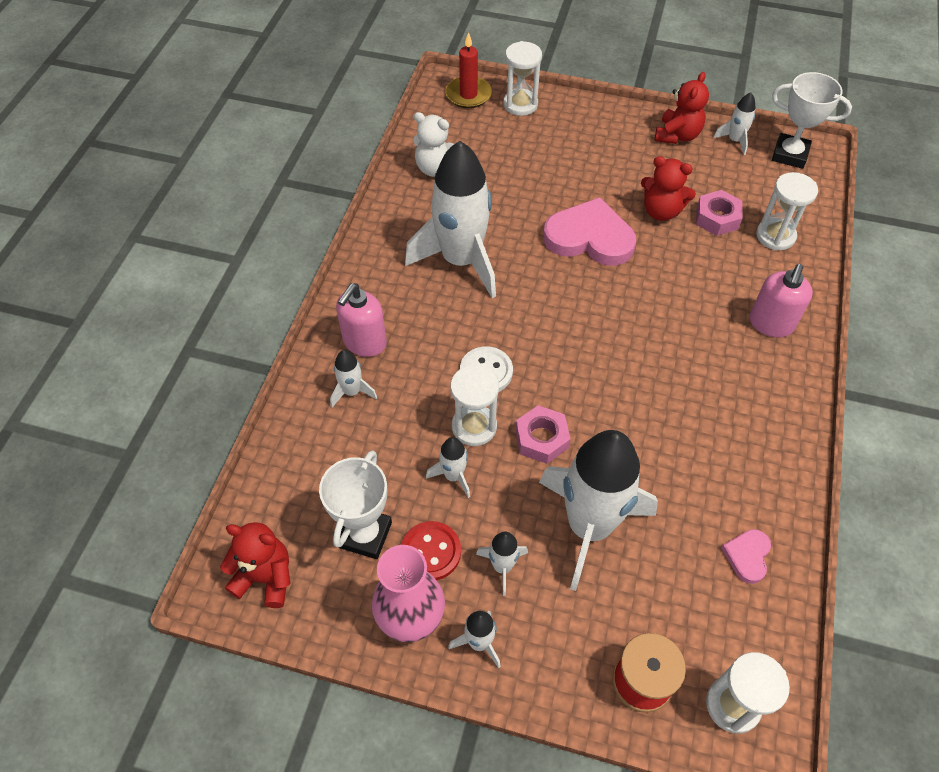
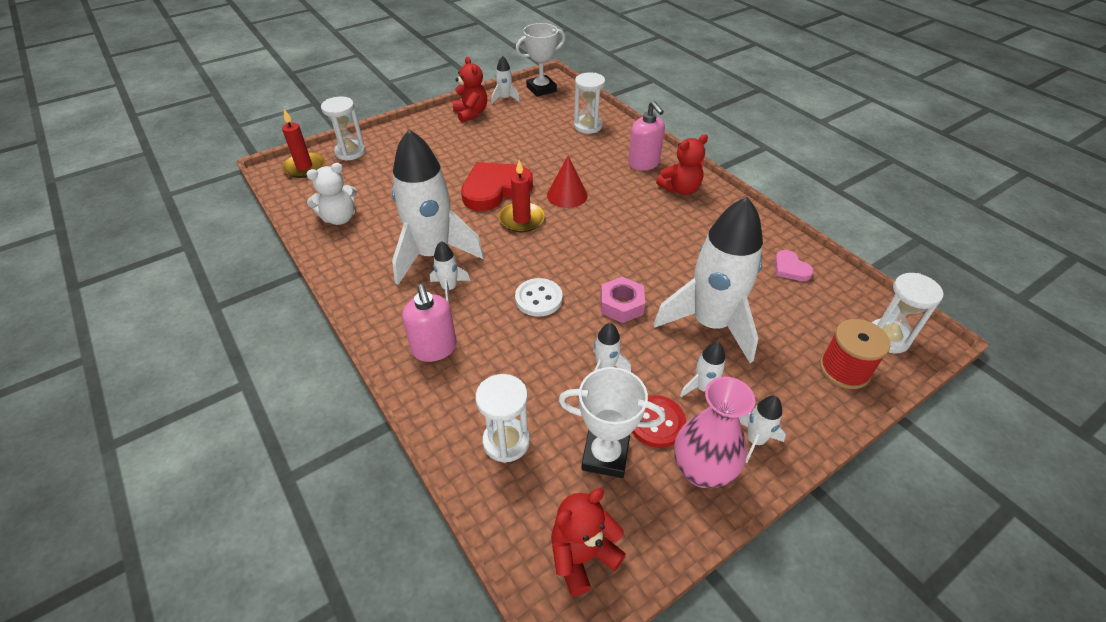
camera: 50 degrees left, 10 degrees down
(352, 391) = (469, 383): white rocket -> white rocket (449, 288)
(365, 535) = (605, 456): white trophy -> white trophy turned 45 degrees counterclockwise
(474, 427) = (576, 333): white hourglass -> white hourglass (506, 441)
(571, 287) = (522, 219): none -> red candle
(589, 237) = (495, 189): pink heart -> red heart
(644, 296) = (567, 195): none -> red cone
(661, 211) = (515, 152): red teddy bear -> red teddy bear (680, 189)
(717, 218) = (548, 136): pink nut -> none

